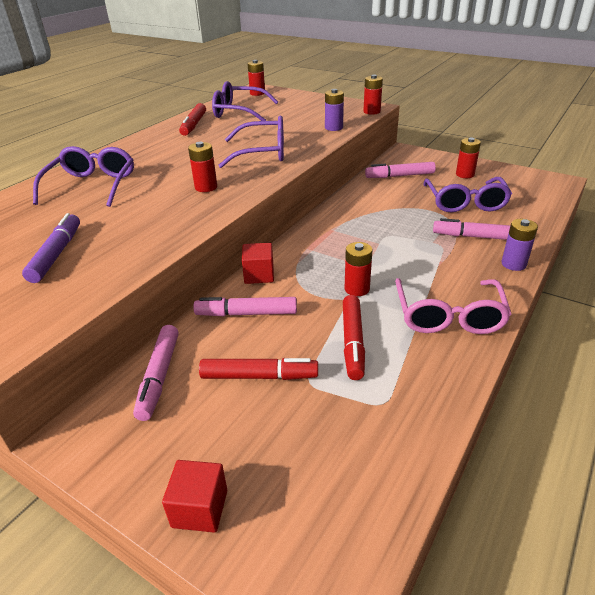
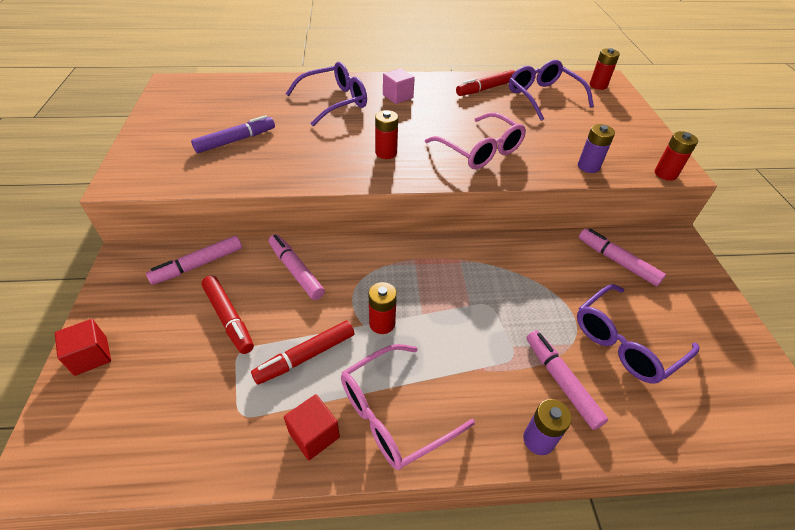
camera: 50 degrees right, 10 degrees up
(139, 158) = (398, 96): none -> pink cube
(259, 275) = (350, 250): red cube -> red cube (314, 435)
(263, 153) = (480, 151): purple glasses -> pink glasses
(465, 174) = (691, 316): red battery -> none

